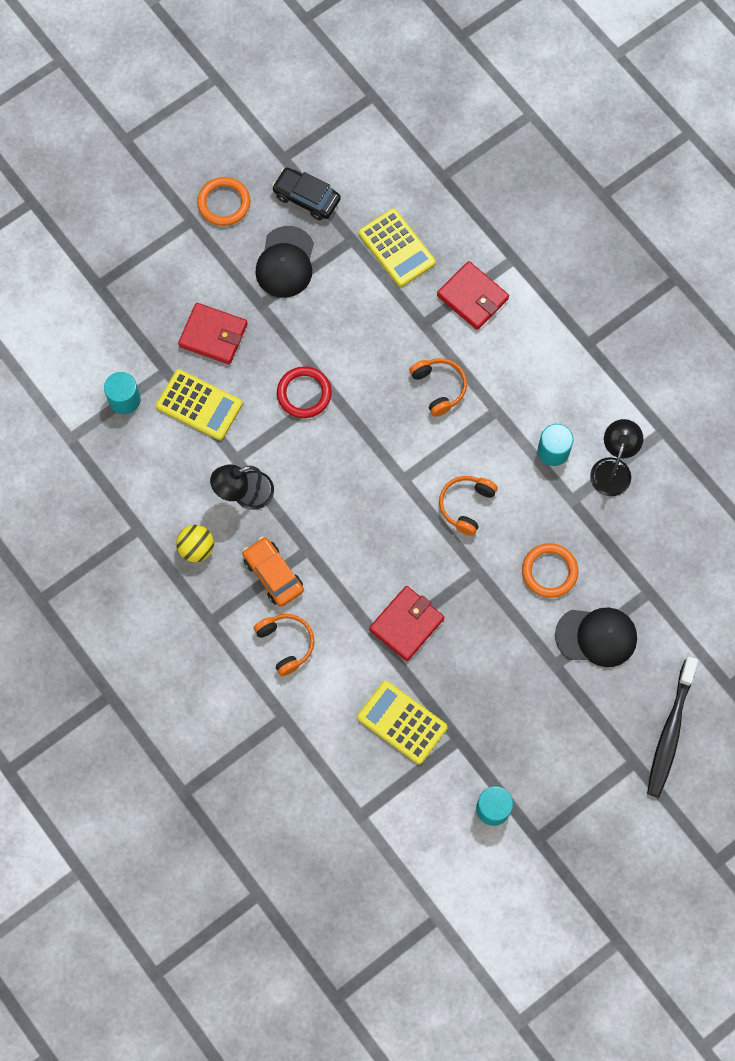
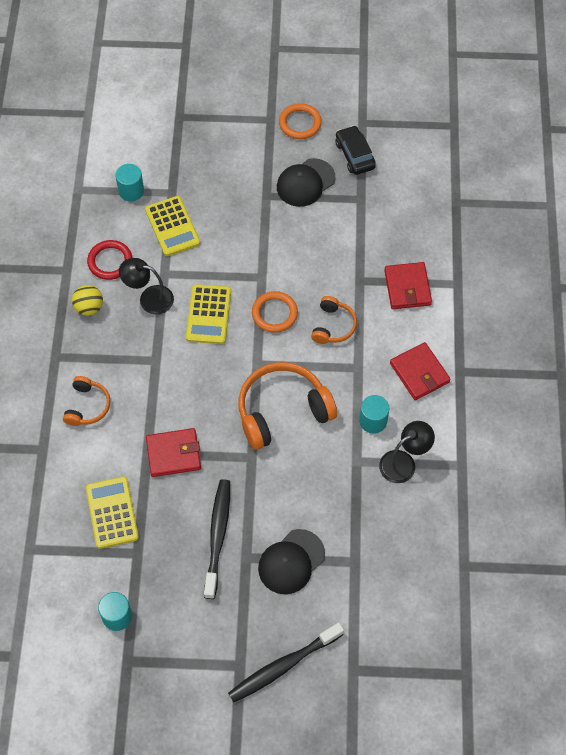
camera: 40 degrees right, 10 degrees down
(213, 335) = (220, 193): red wallet -> red wallet (419, 373)
(273, 574) = (120, 358): orange car -> none
(304, 394) = (243, 267): red ring -> red ring (110, 261)
(396, 248) = (385, 224): yellow calculator -> yellow calculator (208, 314)
(466, 505) = (282, 410): orange headphones -> orange headphones, size x1.87
(514, 666) = (217, 536): none -> black toothbrush
(549, 571) = (298, 495): orange ring -> orange ring (274, 313)
(596, 636) = (291, 562): black cap -> black cap turned 90 degrees clockwise

